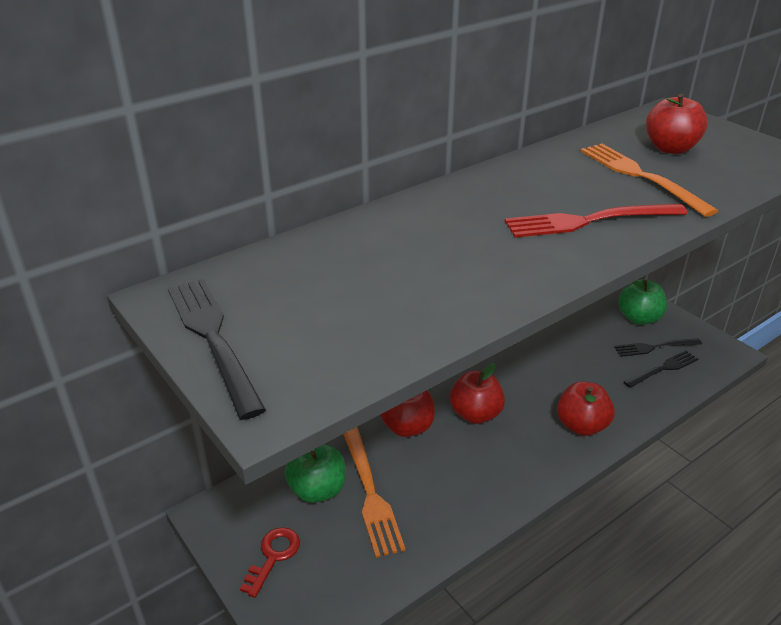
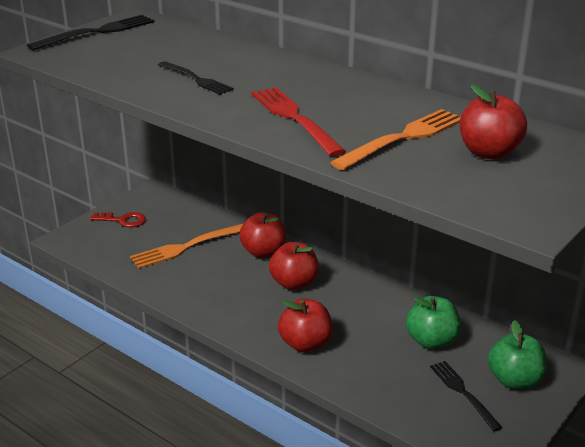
camera: 75 degrees right, 5 degrees down
(317, 490) = (184, 225): green apple -> green apple (431, 341)
(663, 369) = (426, 399): black fork -> black fork (196, 79)

